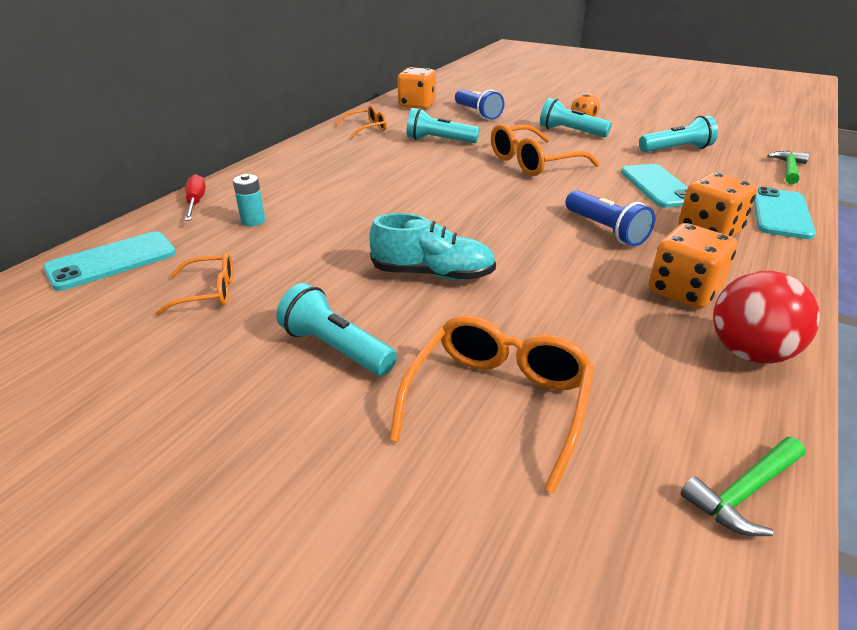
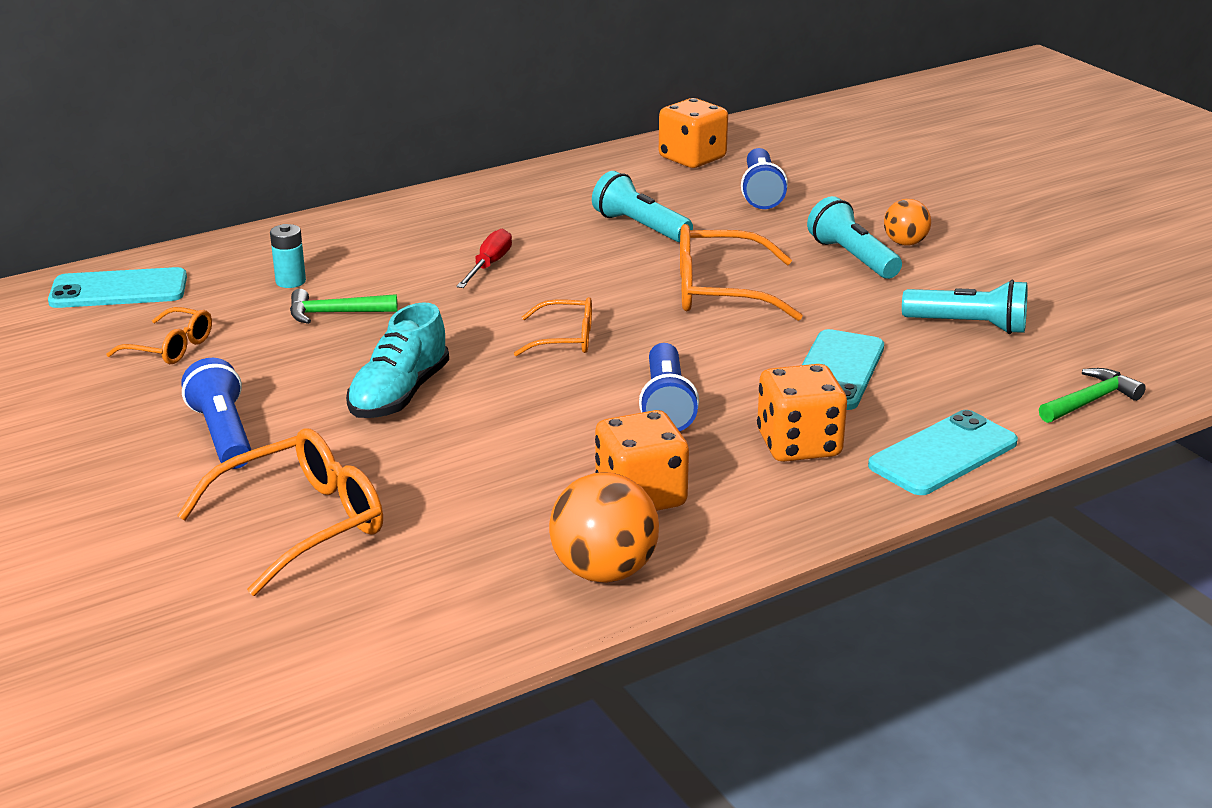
camera: 30 degrees right, 5 degrees down
(196, 202) = (257, 242): red screwdriver -> red screwdriver (489, 265)
(336, 348) = (223, 434): turquoise flashlight -> blue flashlight
(366, 128) = (568, 184): orange glasses -> orange glasses (564, 339)
(433, 274) = (399, 394): turquoise shoe -> turquoise shoe turned 75 degrees clockwise
(743, 493) = (404, 656): green hammer -> green hammer (335, 313)
(749, 353) = (604, 571): red ball -> orange ball

